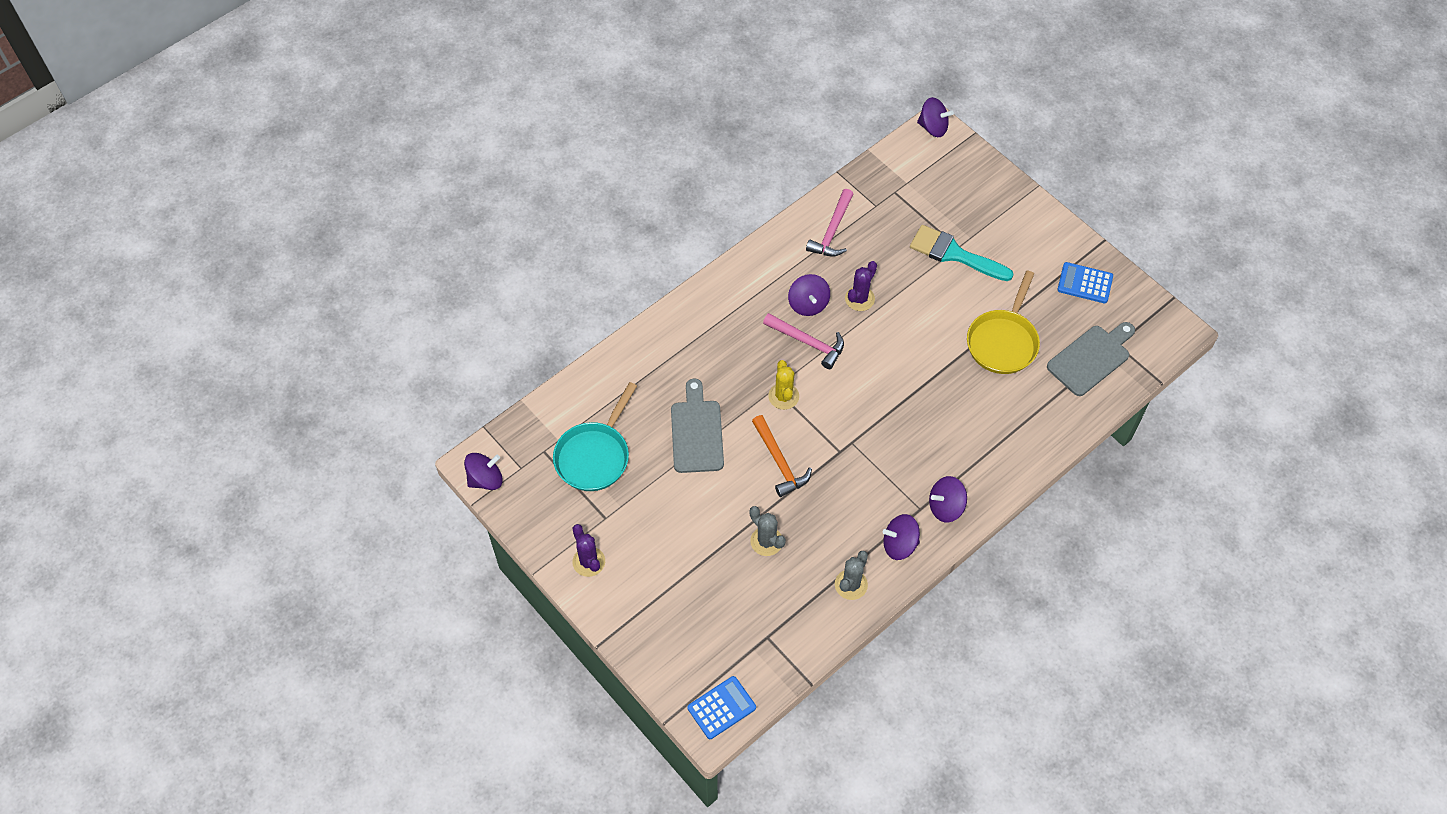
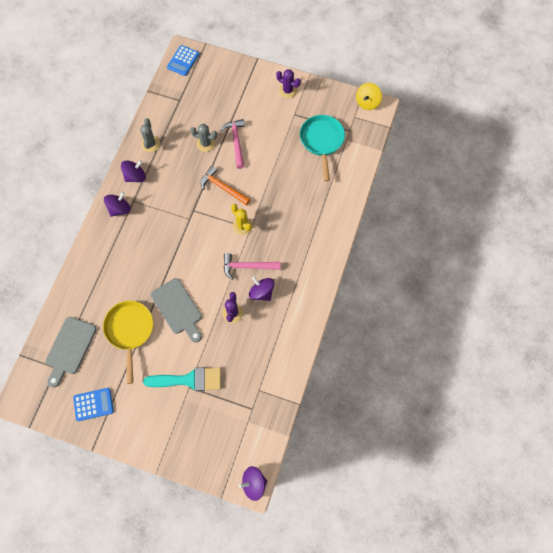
camera: 150 degrees right, 10 degrees up
(485, 479) = (367, 102): purple spinning top -> yellow spinning top
(696, 432) = (277, 181): grey cutting board -> grey cutting board (178, 308)
(832, 231) = (276, 353): pink hammer -> pink hammer (236, 142)

